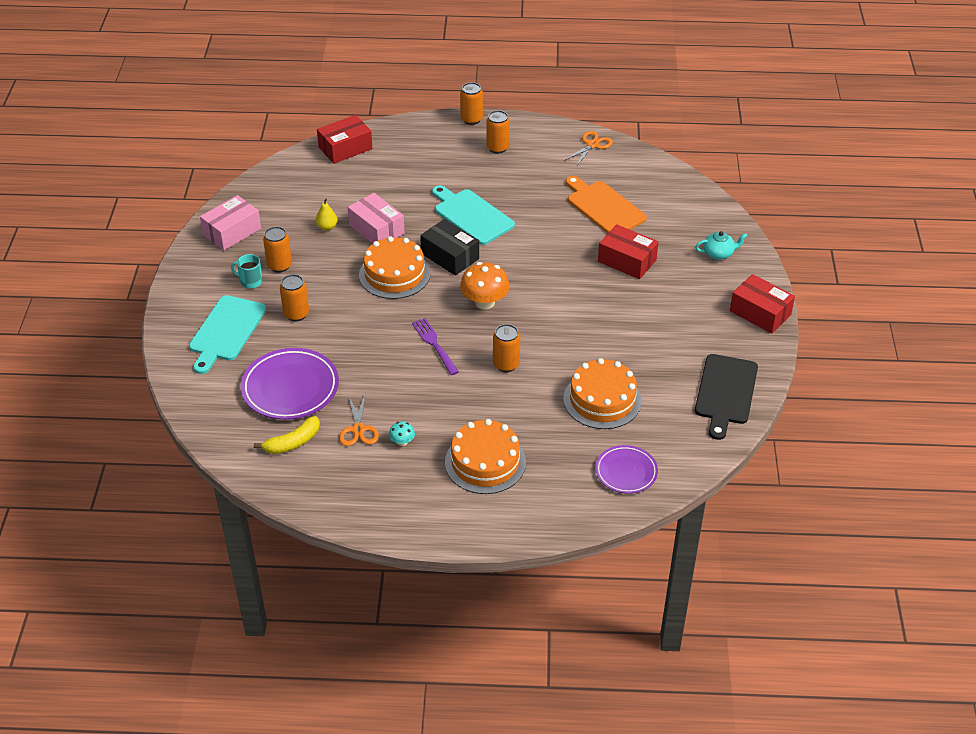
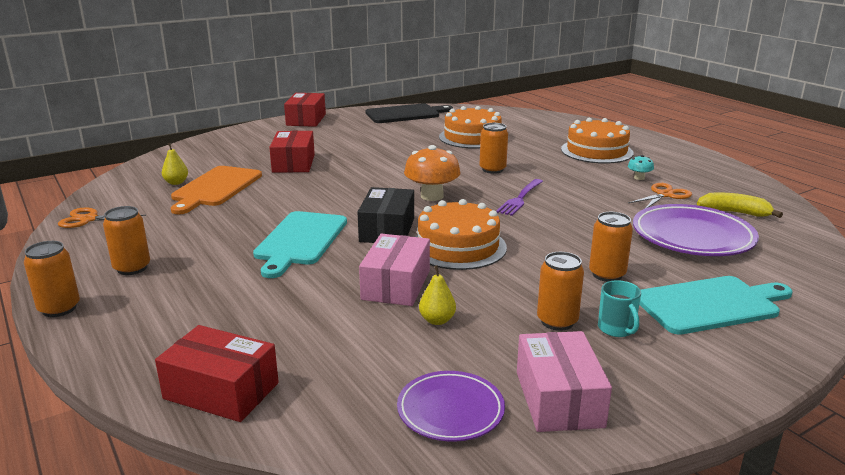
camera: 125 degrees left, 20 degrees down
(232, 232) = (558, 399): pink box -> pink box turned 75 degrees clockwise
(626, 472) = (522, 120): purple plate -> purple plate (450, 410)
(633, 192) = (176, 183): none -> yellow pear
(719, 254) = (245, 140): turquoise teapot -> none

